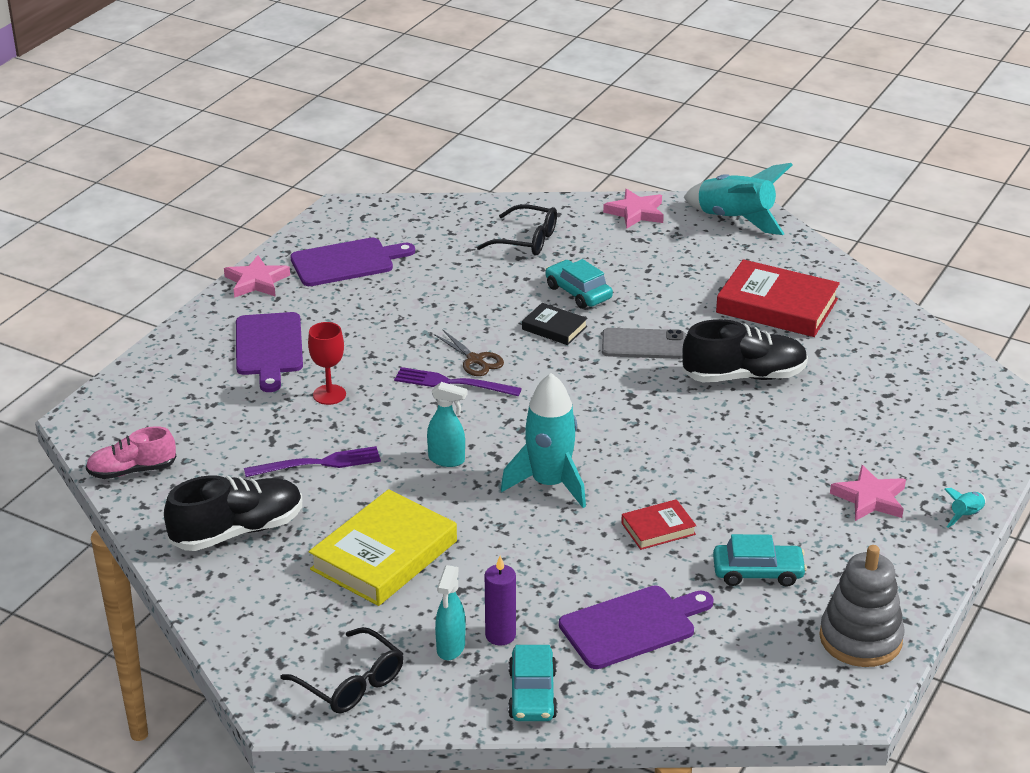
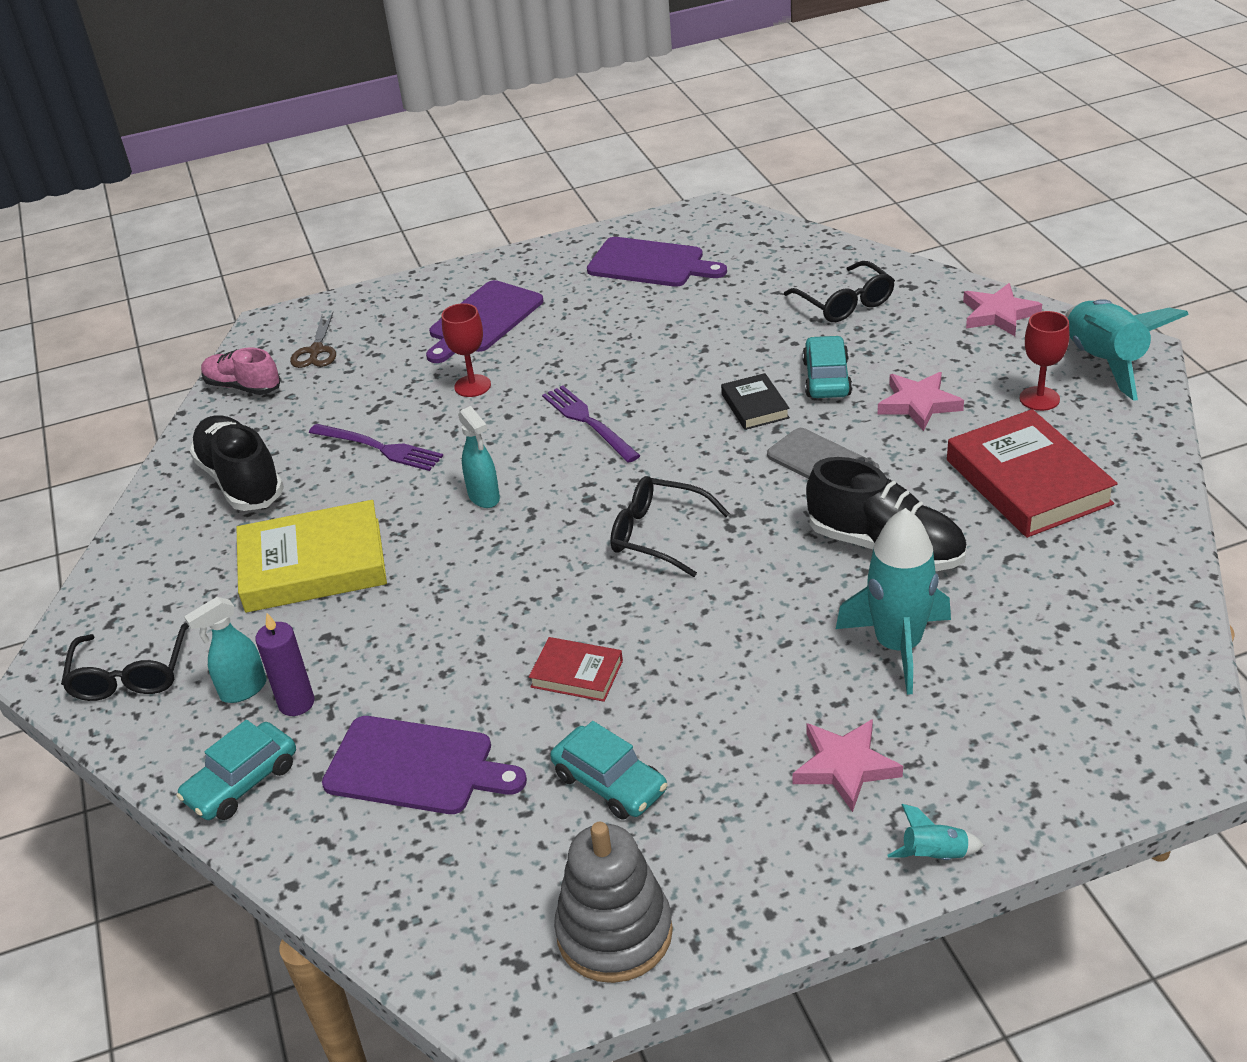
camera: 45 degrees right, 5 degrees up
(237, 531) = (241, 480): black shoe -> black shoe turned 135 degrees counterclockwise
(256, 281) = (553, 254): pink star -> pink star (919, 404)
(475, 360) = (638, 407): brown scissors -> brown scissors (316, 351)
(549, 484) = (539, 569): turquoise rocket -> turquoise rocket (898, 646)
(598, 430) = (658, 535): none -> black glasses
(724, 255) = (1039, 399): none -> red goblet

